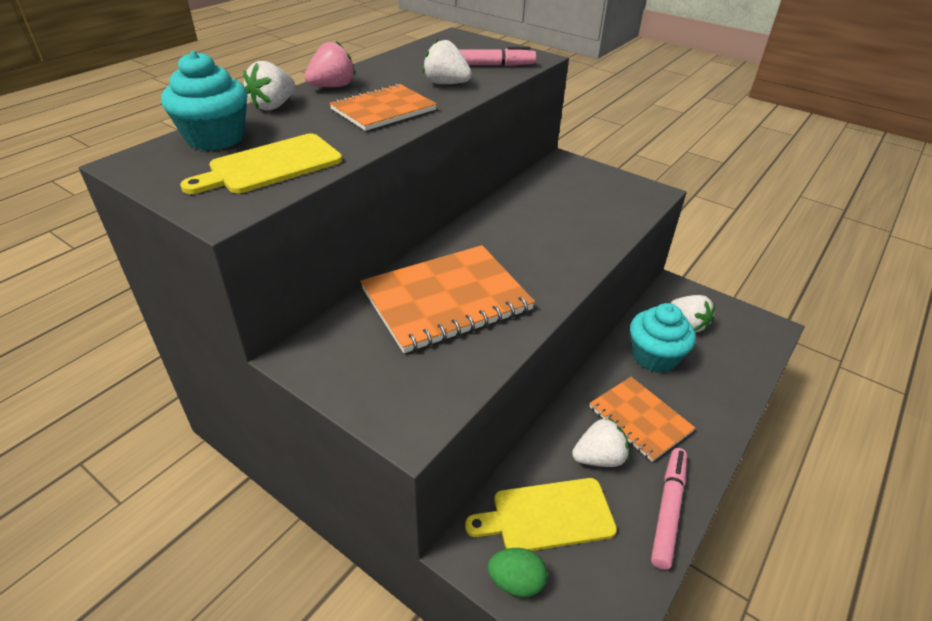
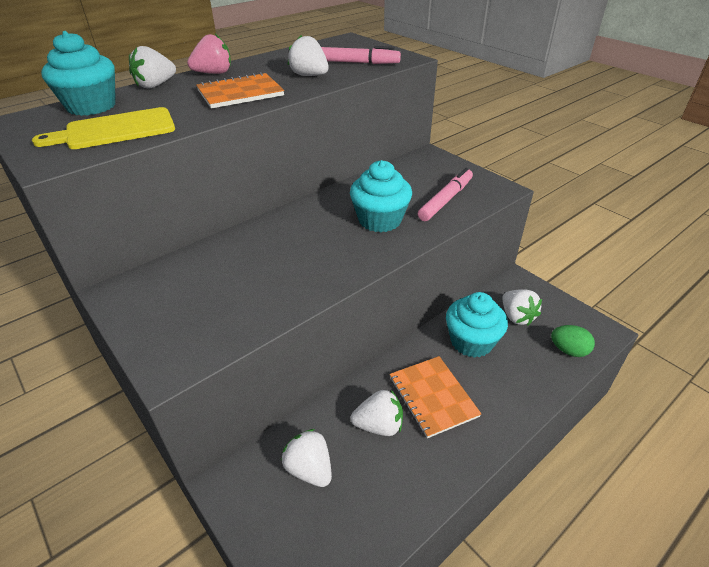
camera: 15 degrees right, 0 degrees up
(446, 300) = (260, 262): orange notebook -> none
(516, 582) = (255, 522): green egg -> green egg (568, 350)
(547, 516) = (309, 469): yellow cutting board -> white strawberry
(550, 238) = (380, 220): none -> turquoise cupcake
(668, 510) = (424, 486): pink marker -> pink marker (446, 200)

